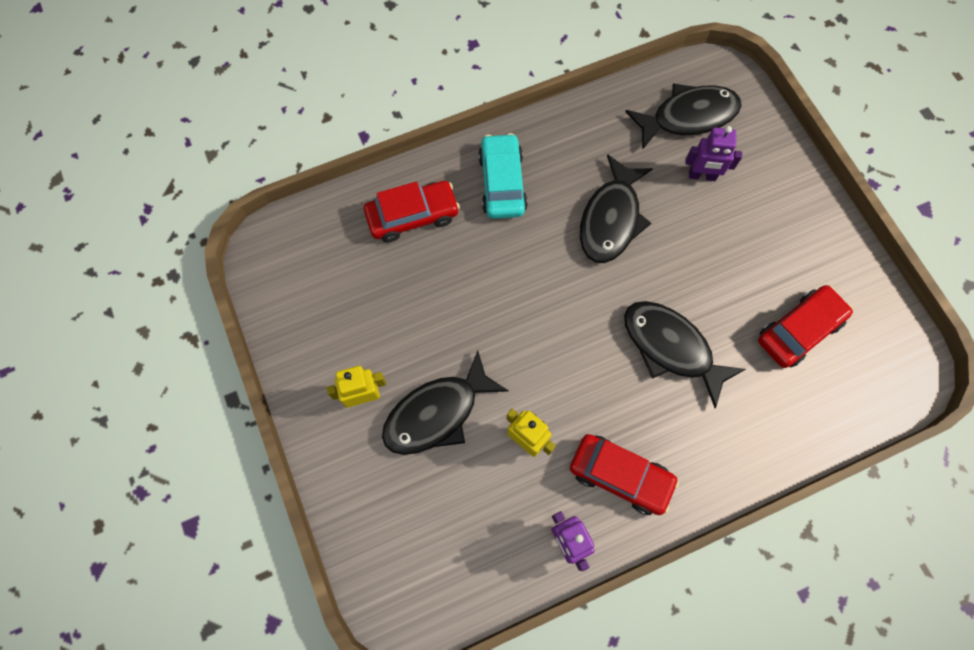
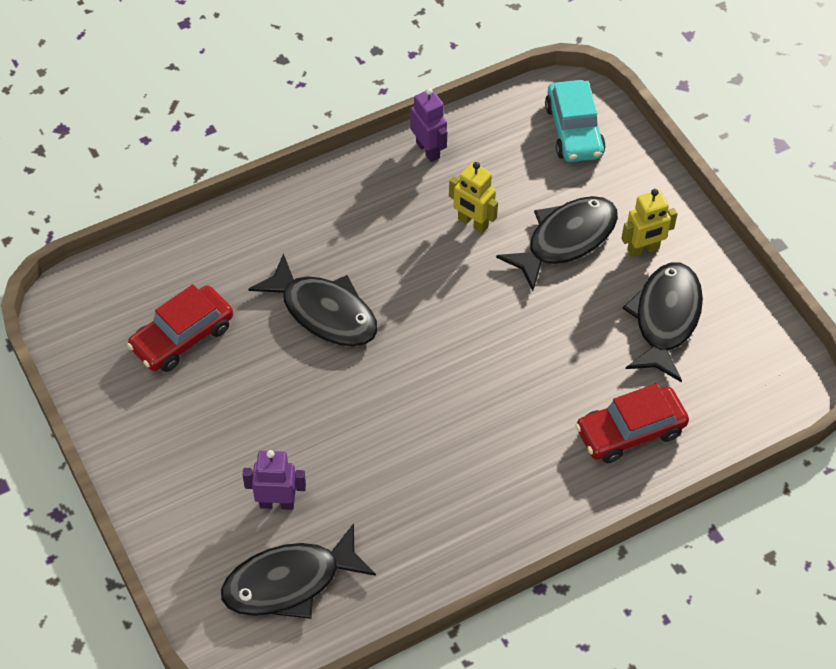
camera: 175 degrees right, 15 degrees down
(502, 183) = (527, 478): turquoise car -> turquoise car (574, 130)
(611, 219) = (391, 443): black fish -> black fish (665, 319)
(620, 476) = (378, 200): red car -> none

